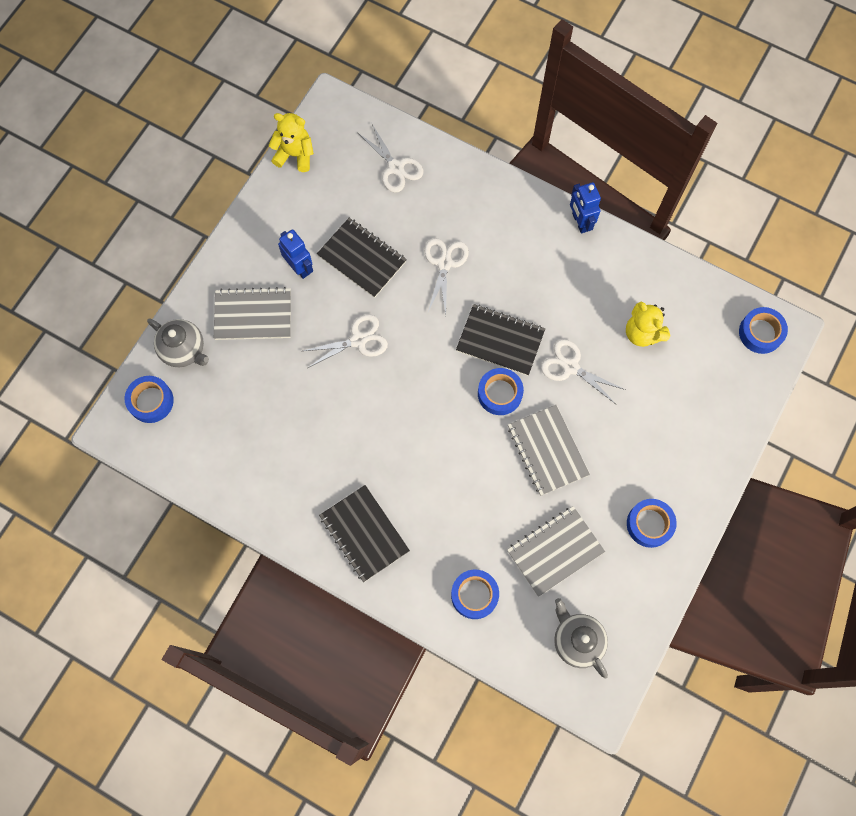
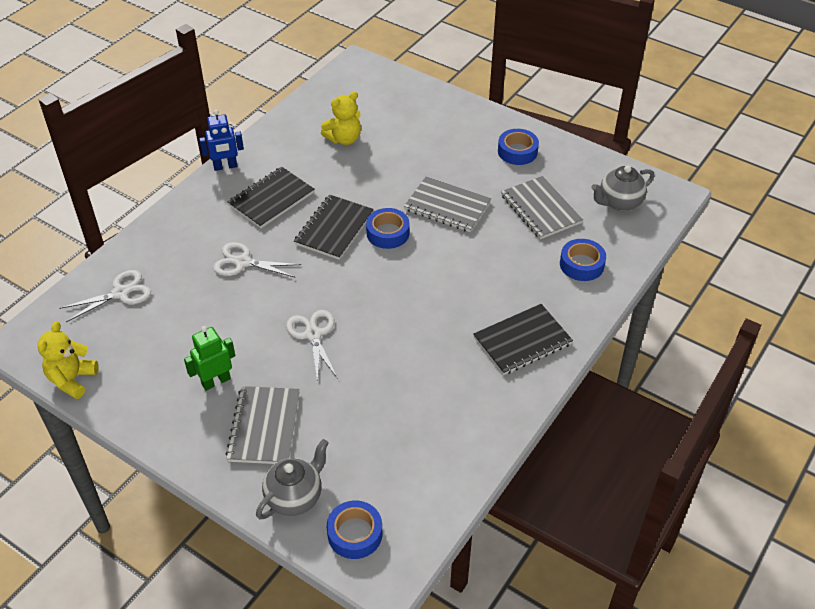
camera: 85 degrees left, 25 degrees down
(299, 267) = (216, 381): blue robot -> green robot
(362, 258) = (220, 327): black notebook -> black notebook (271, 199)
(547, 451) = (447, 206): grey notebook -> grey notebook turned 45 degrees clockwise
(570, 367) = (368, 185): white scissors -> none
(760, 333) = (356, 75): blue tape -> none

